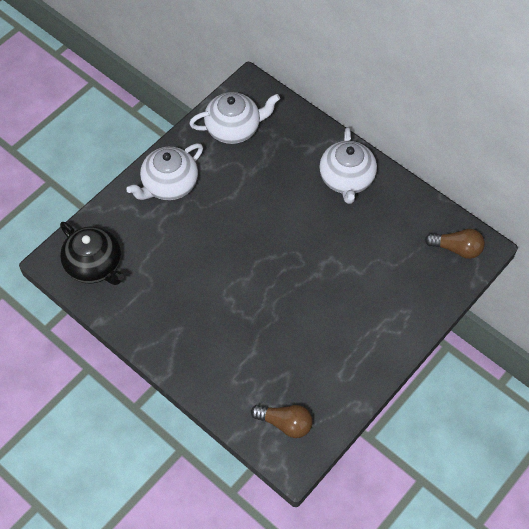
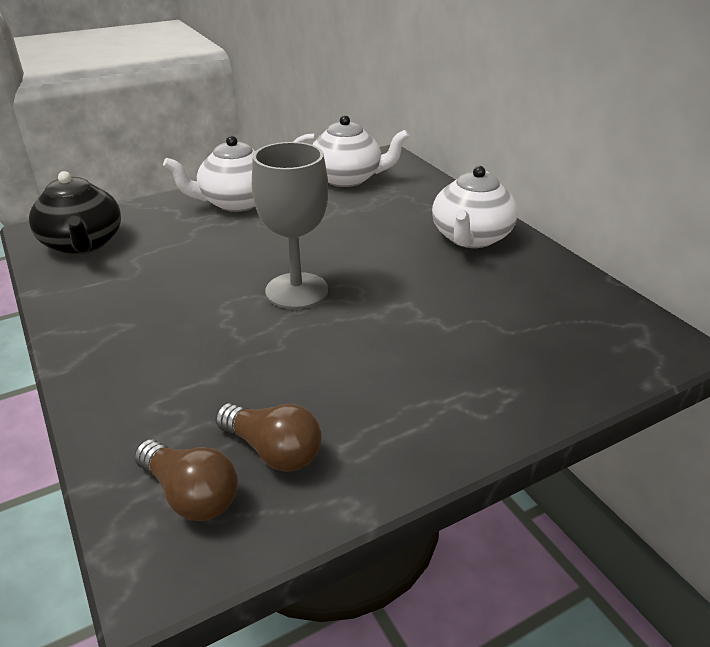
camera: 20 degrees right, 25 degrees down
(261, 268) = (296, 291): none -> grey goblet
(456, 249) = (625, 336): brown light bulb -> brown light bulb (273, 451)

